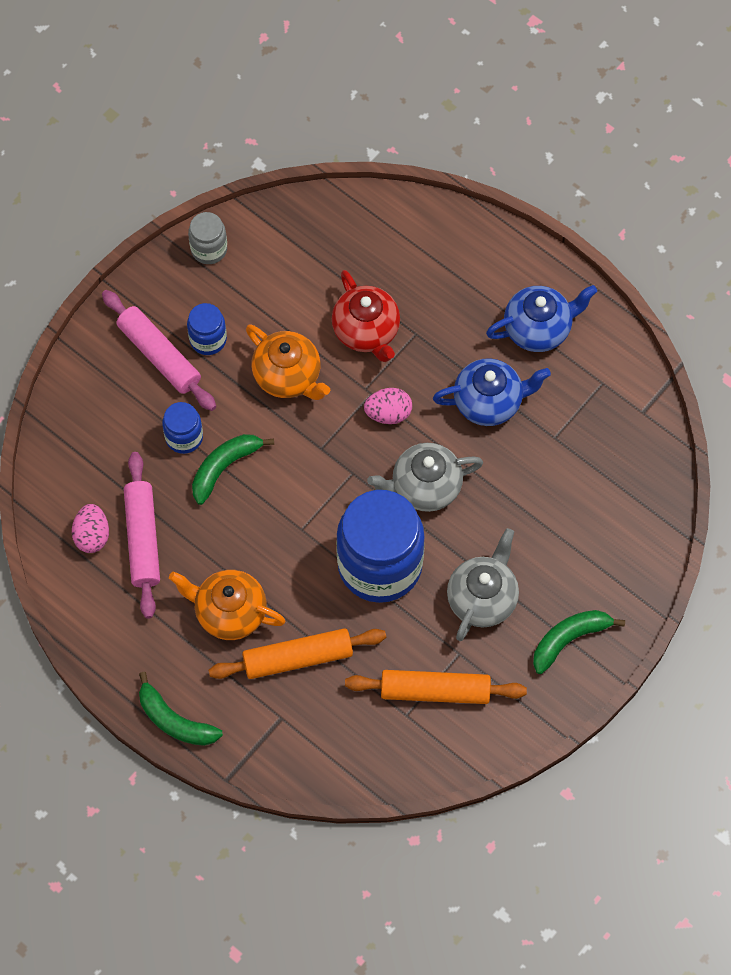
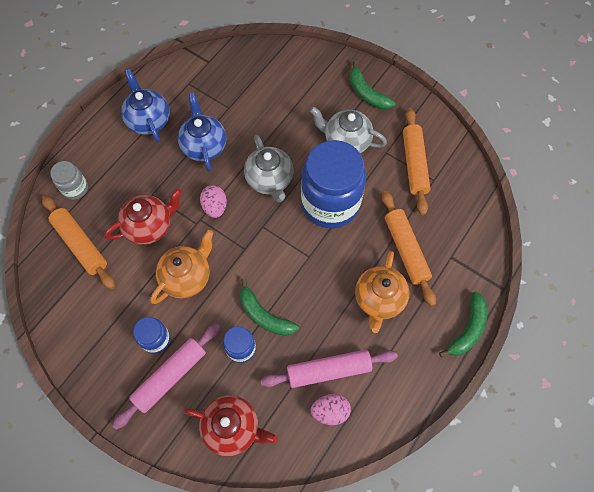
camera: 95 degrees left, 0 degrees up
(88, 423) = (232, 427): none -> red teapot
(209, 249) = (75, 347): grey jar -> grey jar (75, 188)
(347, 249) = (81, 244): none -> orange rolling pin

